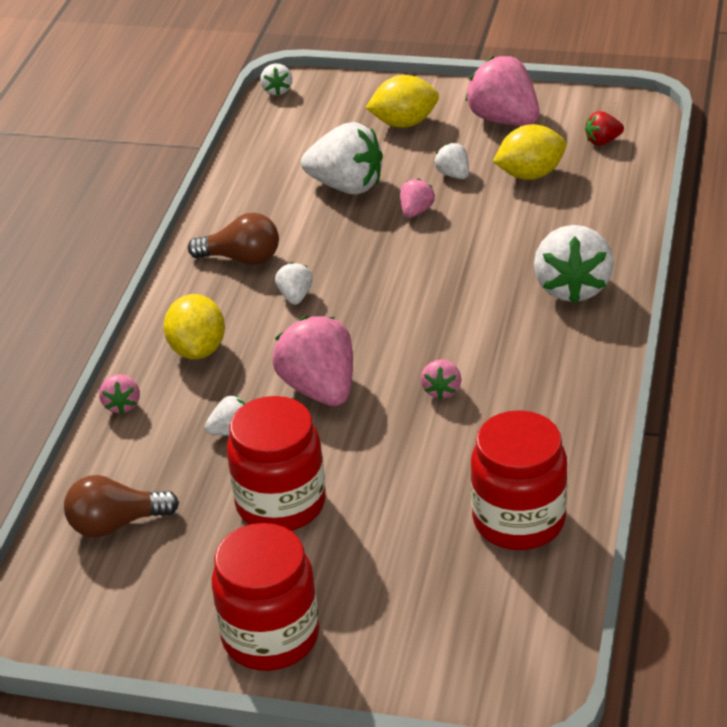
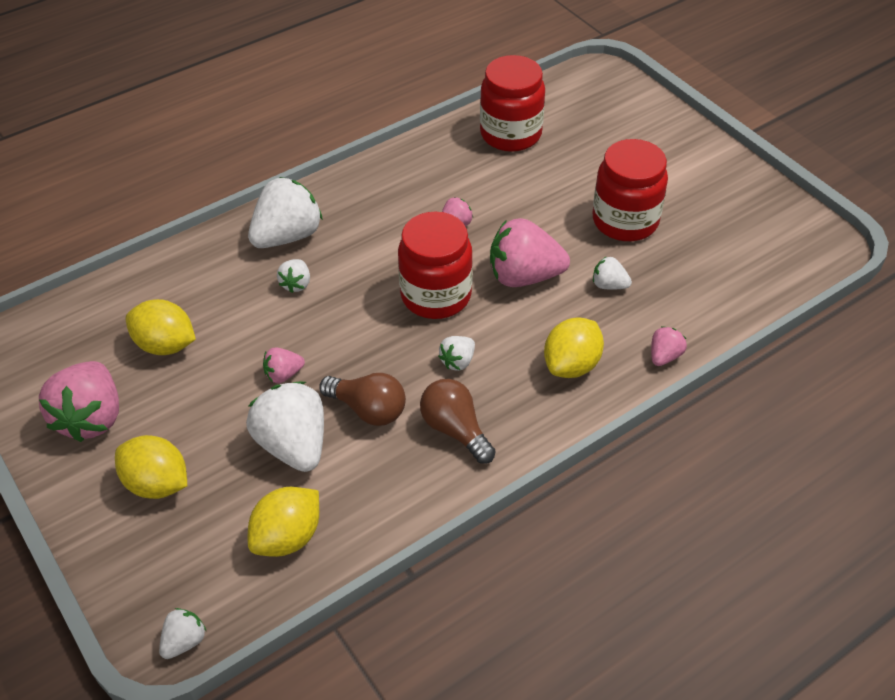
camera: 140 degrees left, 10 degrees up
(116, 524) = (735, 272): brown light bulb -> brown light bulb (368, 409)
(270, 636) = (698, 160): red jar -> red jar (436, 295)
(281, 151) = (288, 537): none -> yellow lemon
(320, 389) = (524, 276): pink strawberry -> pink strawberry turned 75 degrees clockwise
(453, 175) = (209, 390): white strawberry -> white strawberry (296, 284)
(602, 141) = (75, 335): red strawberry -> none

